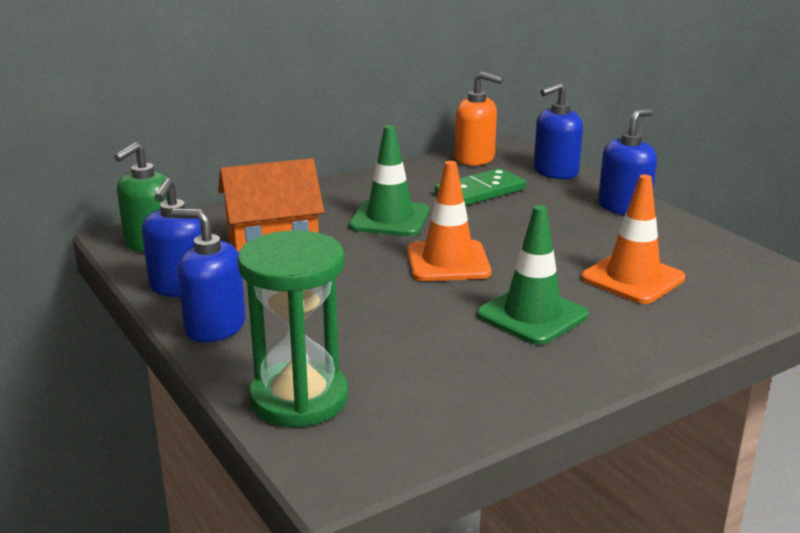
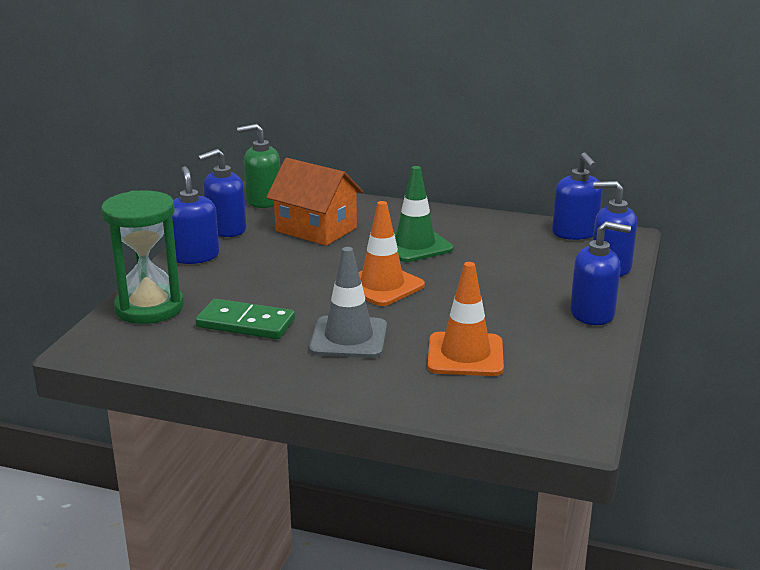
camera: 50 degrees right, 0 degrees up
(475, 158) = (575, 233): orange soap dispenser -> blue soap dispenser
(479, 192) = (516, 256): green domino -> green domino (246, 323)
(532, 315) = (348, 338): green traffic cone -> grey traffic cone

